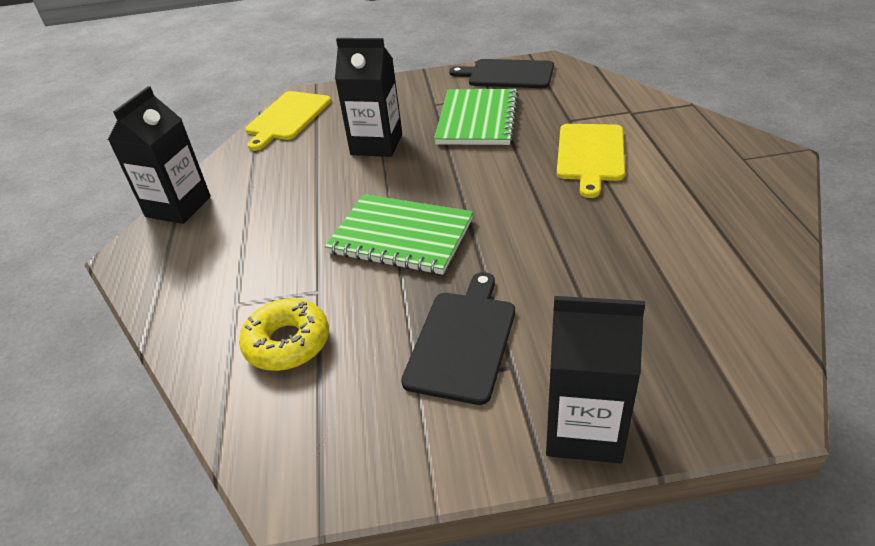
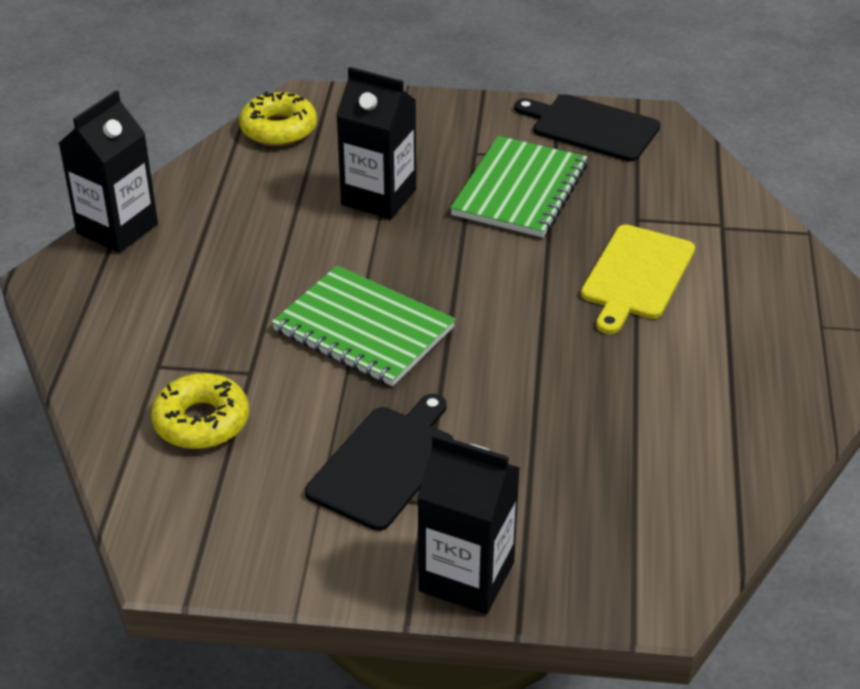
camera: 10 degrees right, 0 degrees up
(287, 118) = (278, 129): yellow cutting board -> yellow donut

